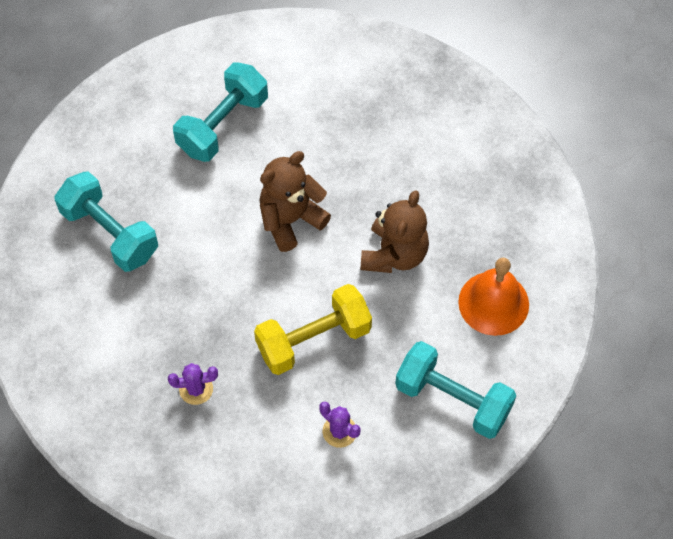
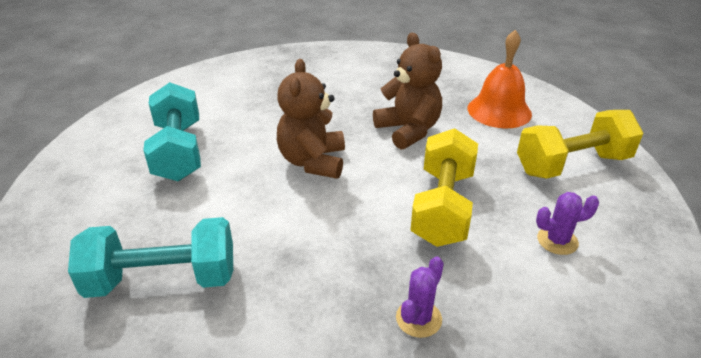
camera: 50 degrees left, 25 degrees down
(453, 399) = (572, 164): turquoise dumbbell -> yellow dumbbell

